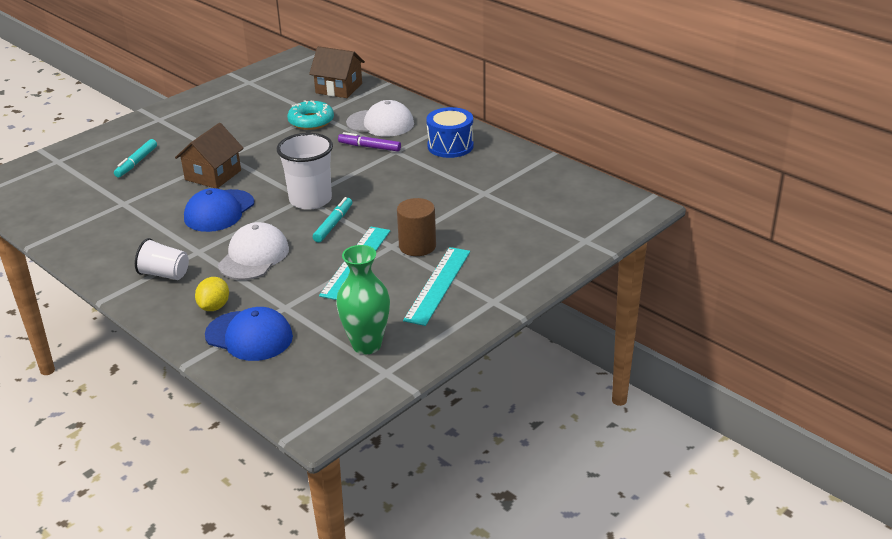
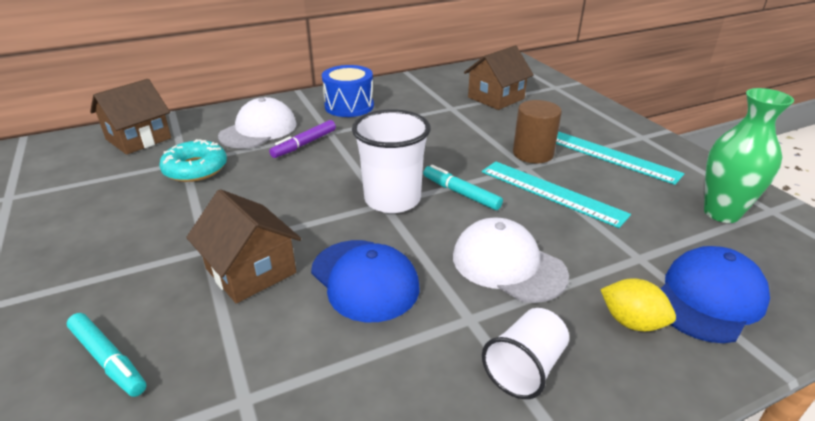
camera: 70 degrees left, 0 degrees up
(525, 211) = (496, 98): none -> brown house

